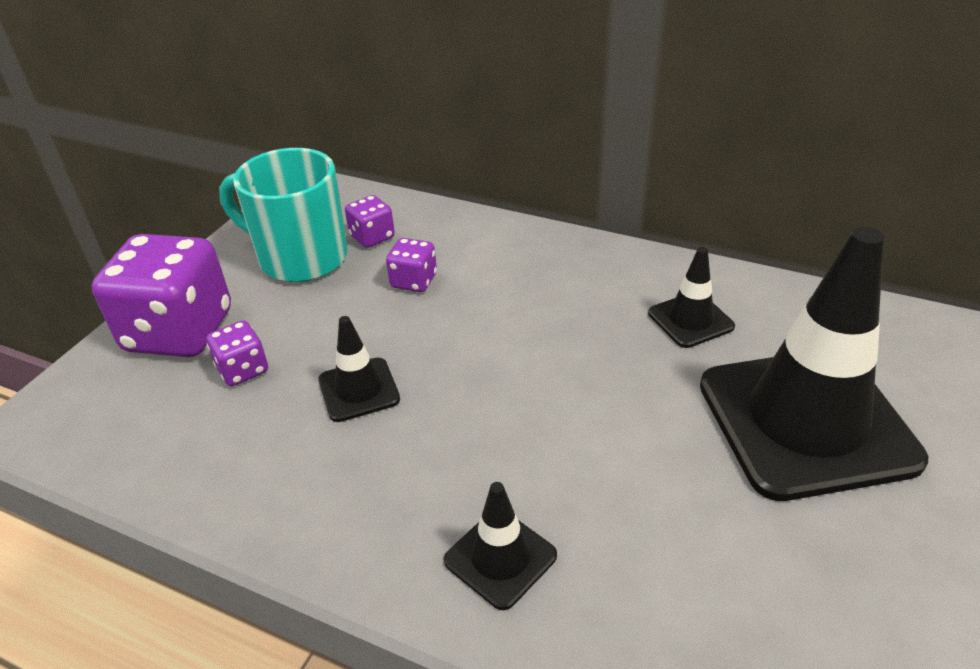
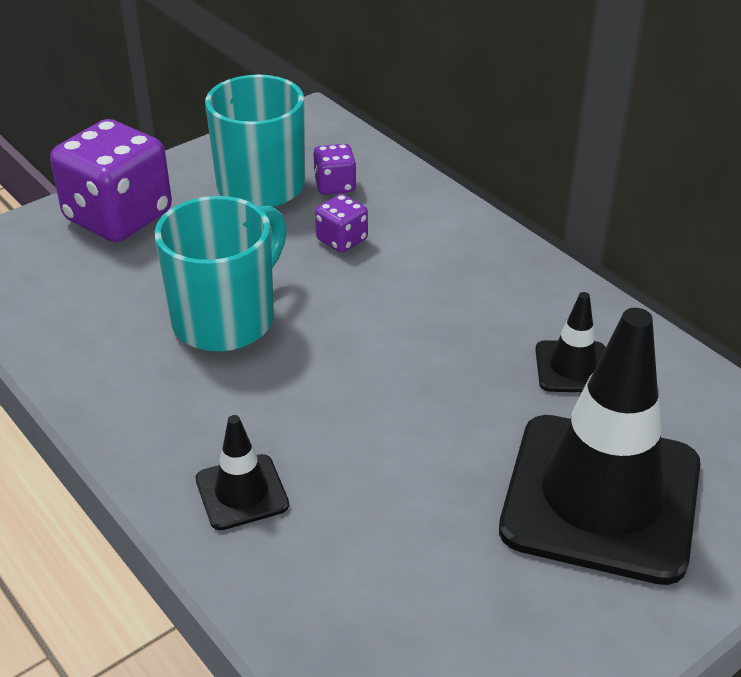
camera: 25 degrees right, 0 degrees up
(243, 370) = (147, 267): purple dice -> none
(359, 390) = (227, 318): black traffic cone -> turquoise mug

